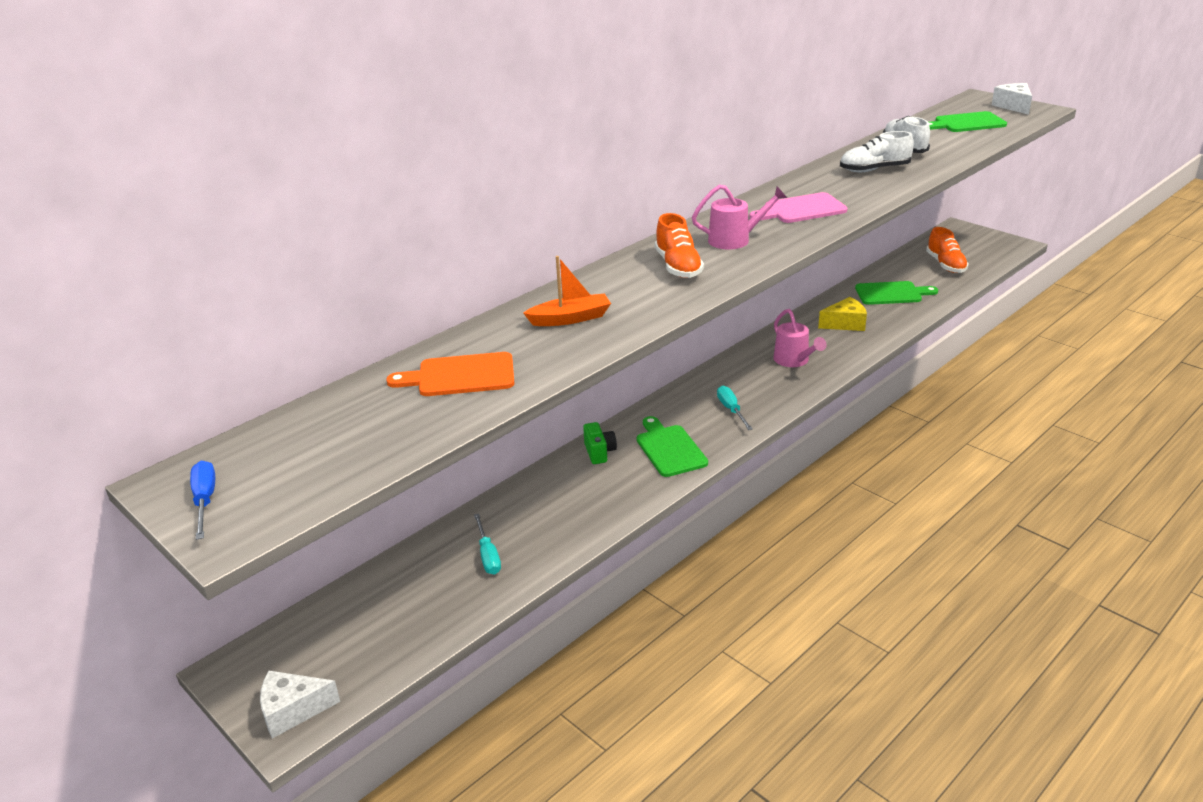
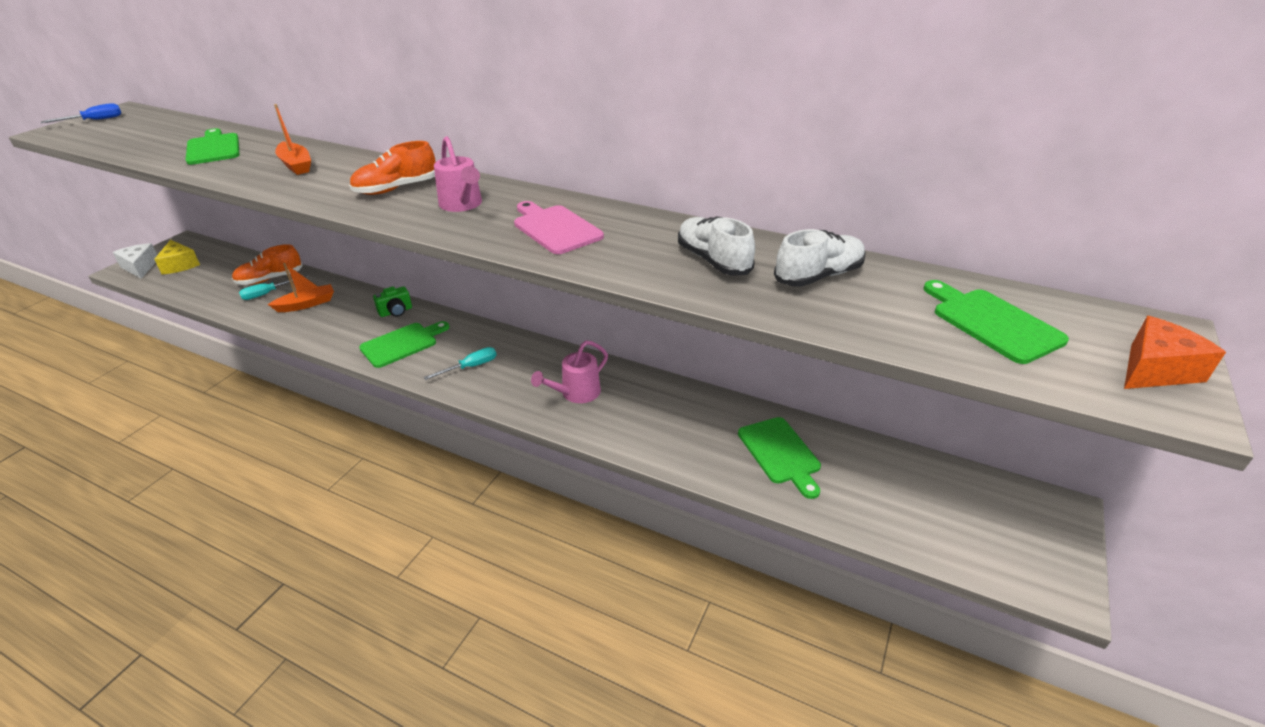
camera: 70 degrees right, 5 degrees up
(460, 376) = (213, 148): orange cutting board -> green cutting board
(540, 520) = (306, 304): none -> orange boat
(845, 324) = (677, 421): yellow cheese -> yellow cheese (180, 265)
(945, 265) = (910, 502): orange shoe -> orange shoe (270, 279)
(1013, 106) = (1155, 370): white cheese -> orange cheese

